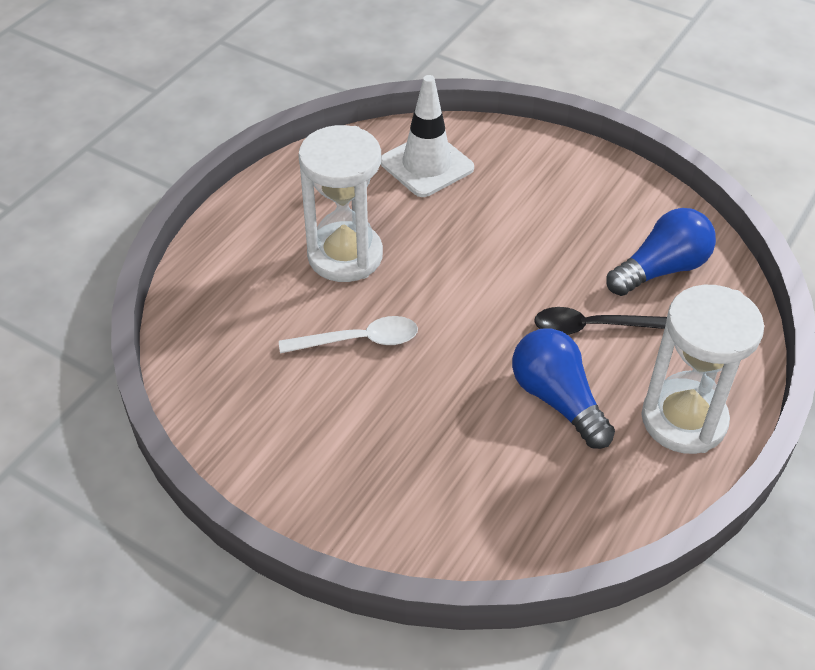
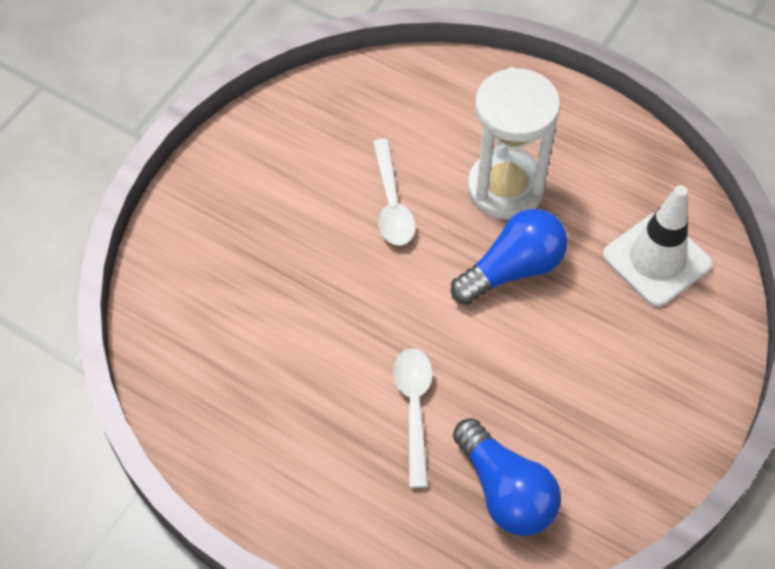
camera: 90 degrees right, 10 degrees up
(557, 400) = (316, 369): blue light bulb -> blue light bulb (512, 269)
(591, 327) = (414, 409): black spoon -> white spoon
(683, 420) = (288, 484): white hourglass -> none

